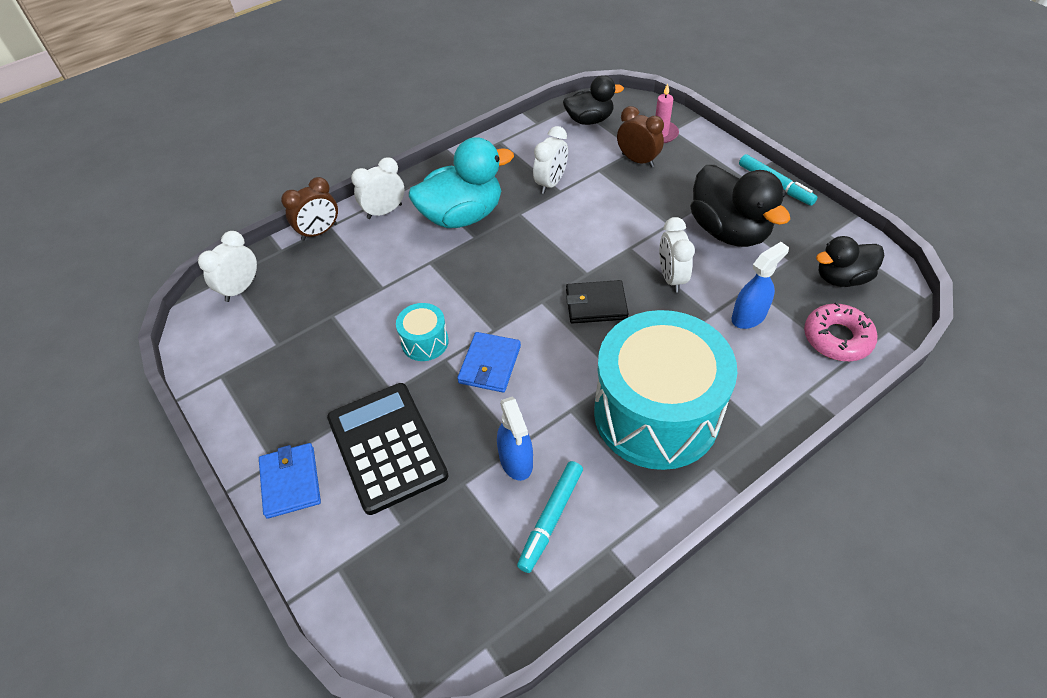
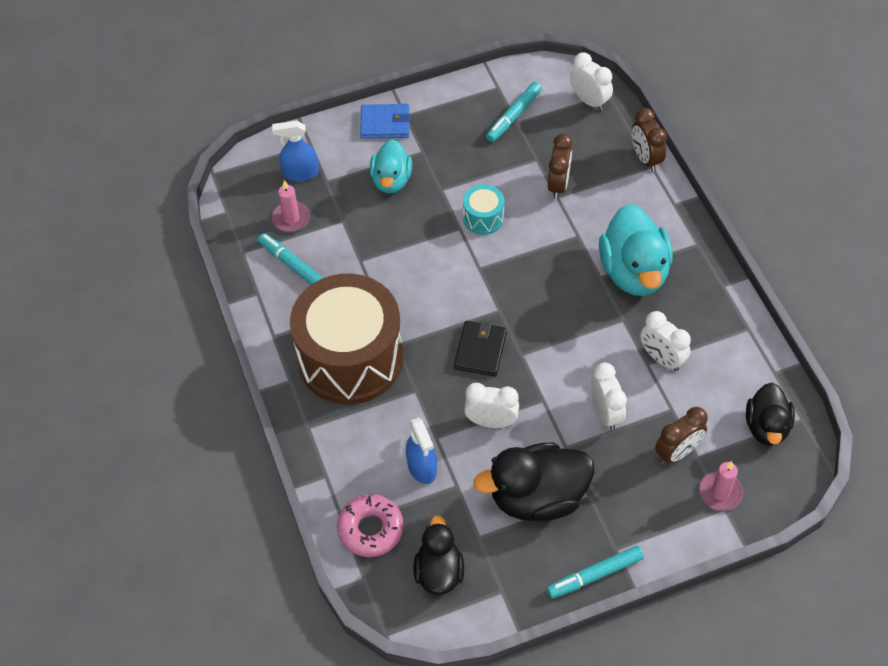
camera: 105 degrees right, 5 degrees up
(268, 349) = (514, 116): none -> turquoise marker
(366, 290) = (558, 185): none -> brown clock
(384, 211) = (660, 211): white clock -> white clock (606, 413)
(387, 447) = (391, 180): black calculator -> turquoise duck
(475, 548) = (291, 218): none -> pink candle
(490, 364) = (443, 257): blue wallet -> none
(516, 461) = (347, 255): blue spray bottle -> blue spray bottle (300, 173)
(656, 413) = (350, 358): turquoise drum -> brown drum

